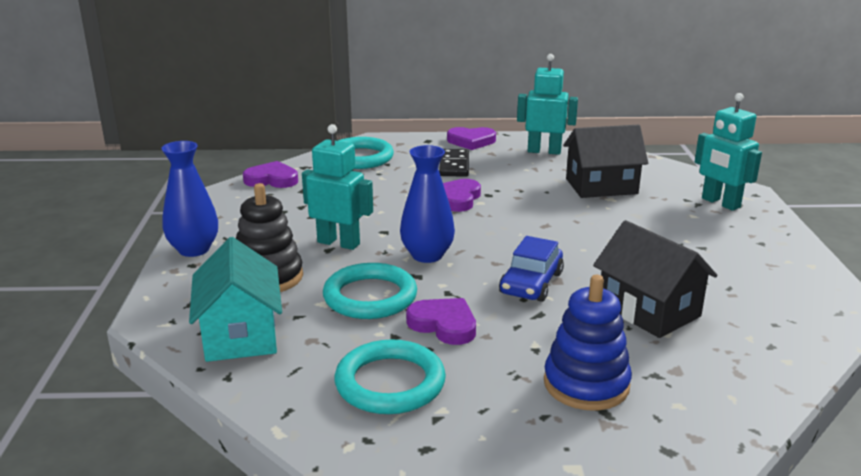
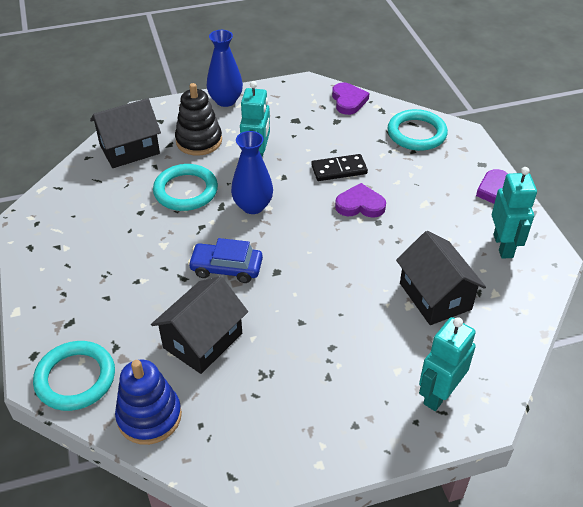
camera: 75 degrees right, 20 degrees up
(241, 334) = (129, 149): turquoise house -> black house
(390, 383) = (89, 220): turquoise ring -> turquoise ring (75, 378)
(444, 325) = (158, 232): purple heart -> none
(454, 165) = (431, 191): black domino -> black domino (339, 169)
(586, 384) = (99, 310): blue stacking toy -> blue stacking toy (149, 416)

